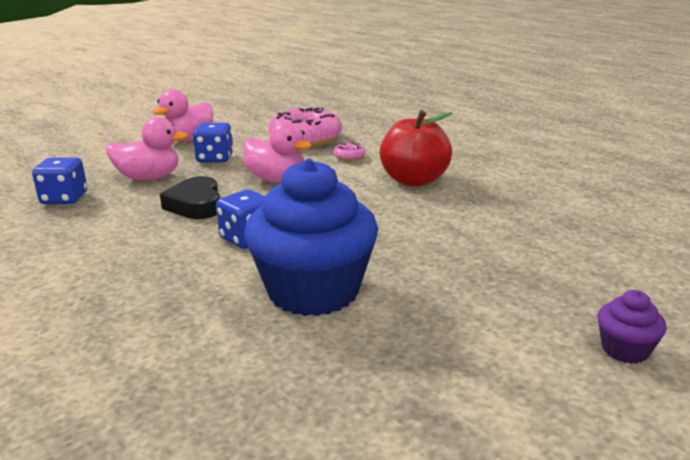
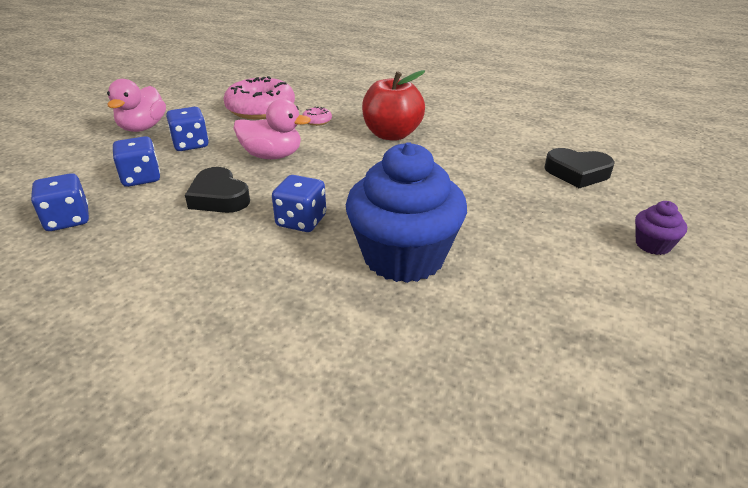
camera: 25 degrees left, 10 degrees up
(149, 178) = (141, 178): pink duck -> blue dice
(599, 255) = (577, 173): none -> black heart

